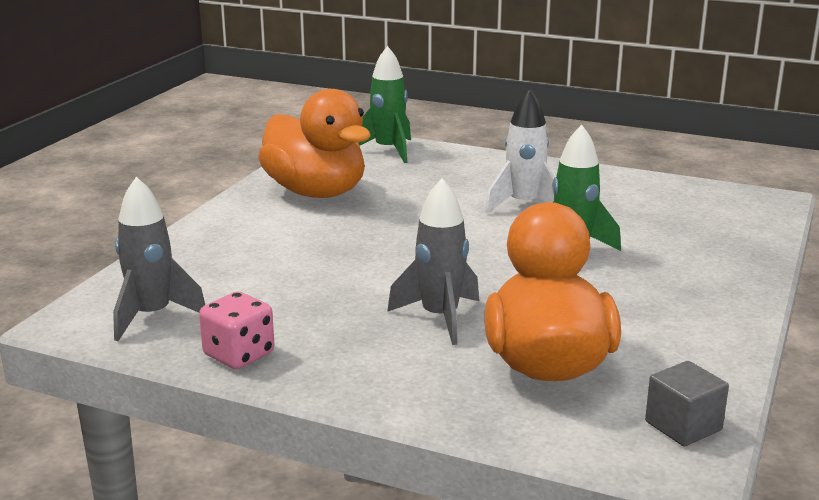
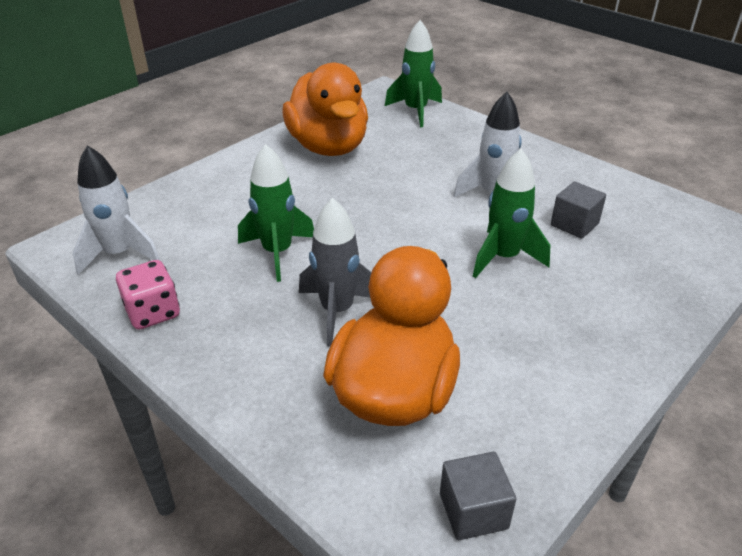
camera: 20 degrees right, 15 degrees up
(152, 316) = (119, 254): grey rocket -> white rocket
(336, 285) = (277, 252): none -> green rocket
(620, 216) = (574, 224): none -> grey cube

